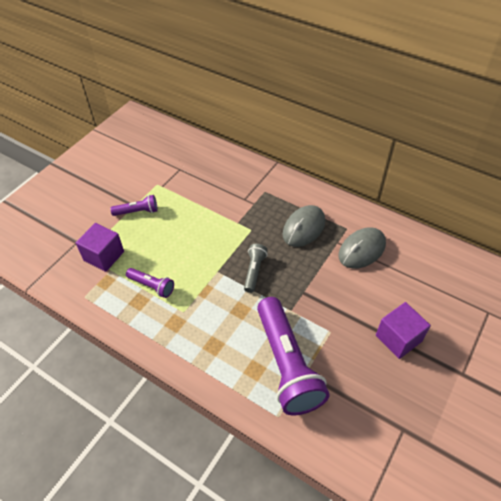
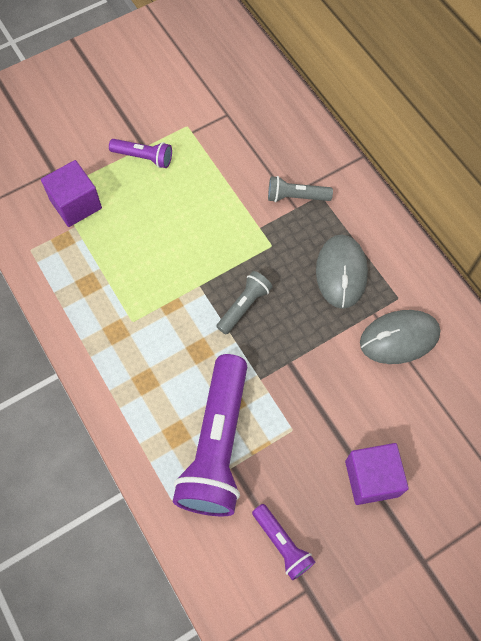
camera: 25 degrees right, 15 degrees up
(152, 286) = (112, 270): purple flashlight -> purple flashlight (282, 544)
(250, 197) = (296, 197): none -> grey flashlight
(304, 228) = (341, 272): grey mouse -> grey mouse turned 60 degrees counterclockwise

